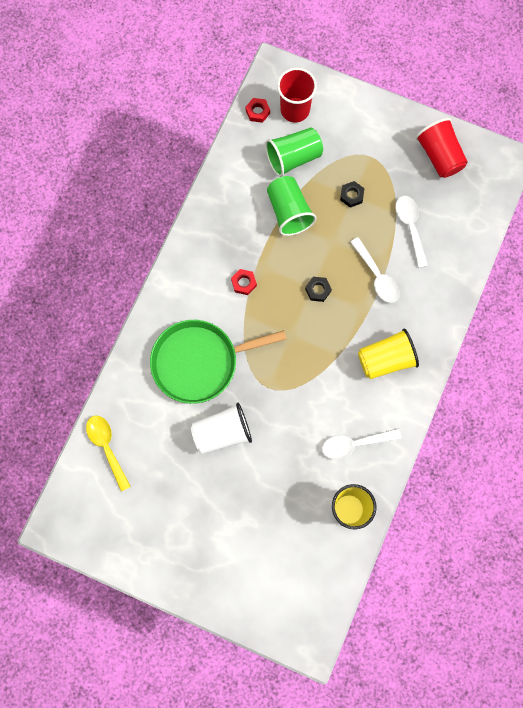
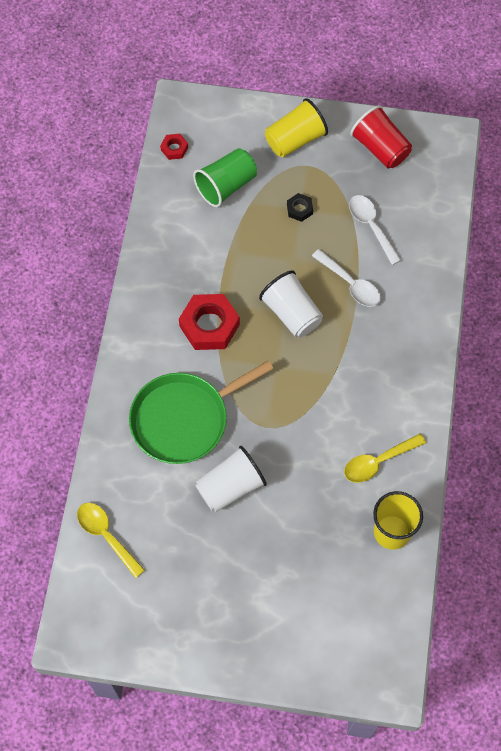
camera: 15 degrees left, 10 degrees down
(244, 283) = (209, 325): red nut -> red nut, size x2.05
(289, 212) = (237, 241): green cup -> none
(295, 110) = (214, 137): red cup -> none
(318, 290) = (291, 313): black nut -> white cup
(355, 444) = (378, 462): white spoon -> yellow spoon
(386, 359) = (385, 366): yellow cup -> yellow cup (295, 140)

